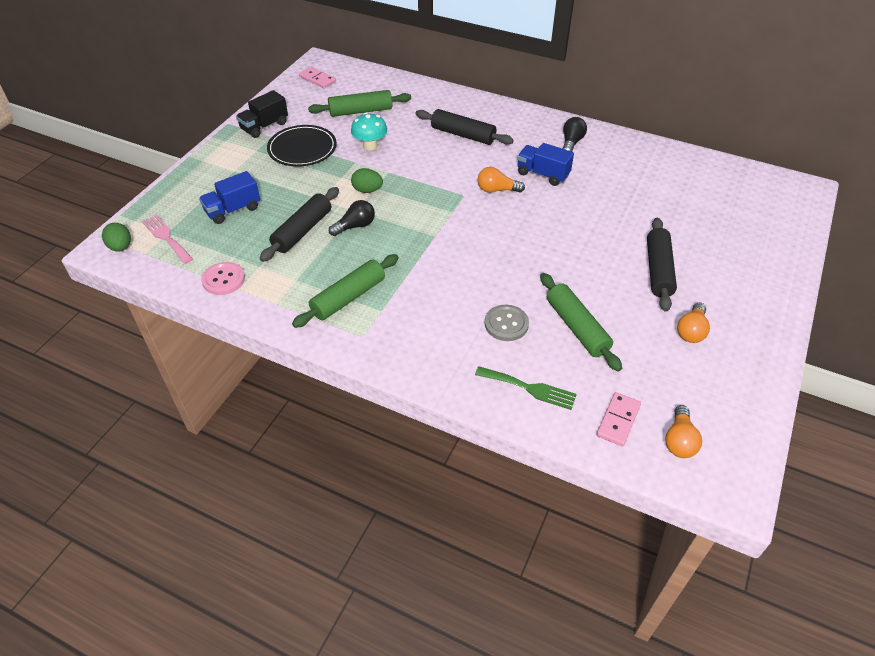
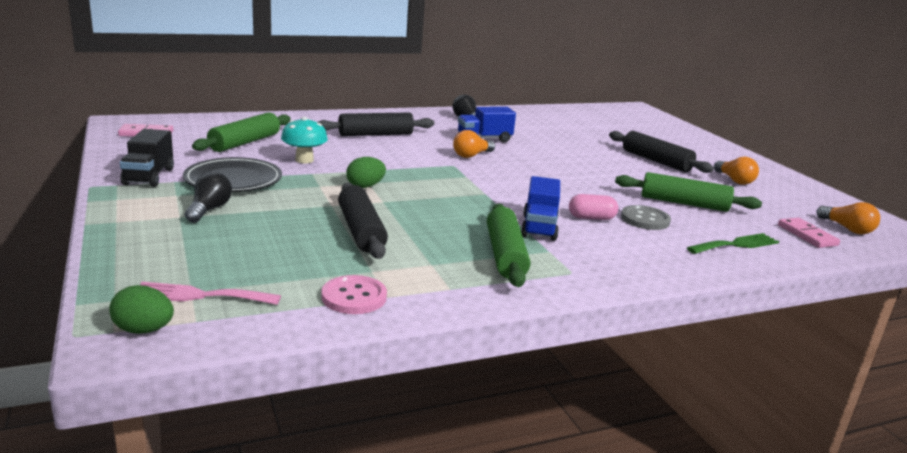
camera: 50 degrees left, 25 degrees down
(233, 210) = (245, 244): blue truck -> blue truck (539, 227)
(355, 226) = (405, 210): black light bulb -> black light bulb (209, 210)
(467, 299) = (591, 218): none -> pink capsule

